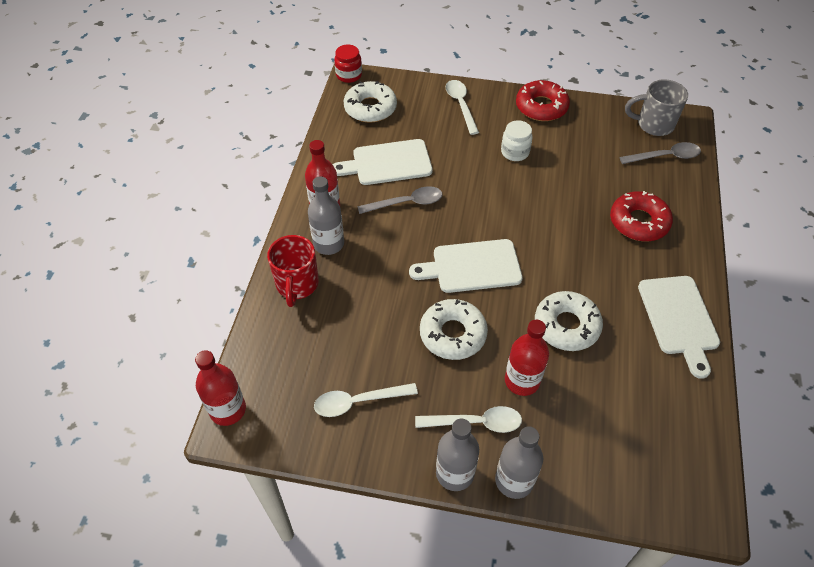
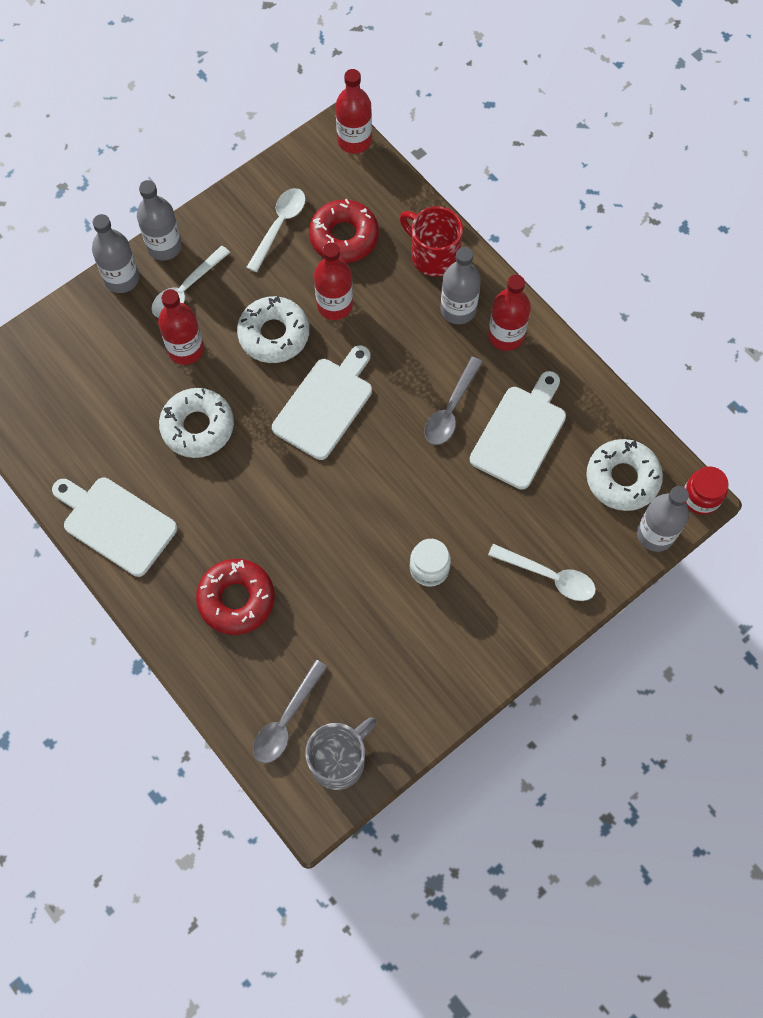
camera: 130 degrees right, 15 degrees up
(390, 80) = (655, 534): none -> grey bottle
(393, 314) = (334, 305): none -> red bottle
(541, 107) = (473, 662): red donut -> red donut (344, 237)

